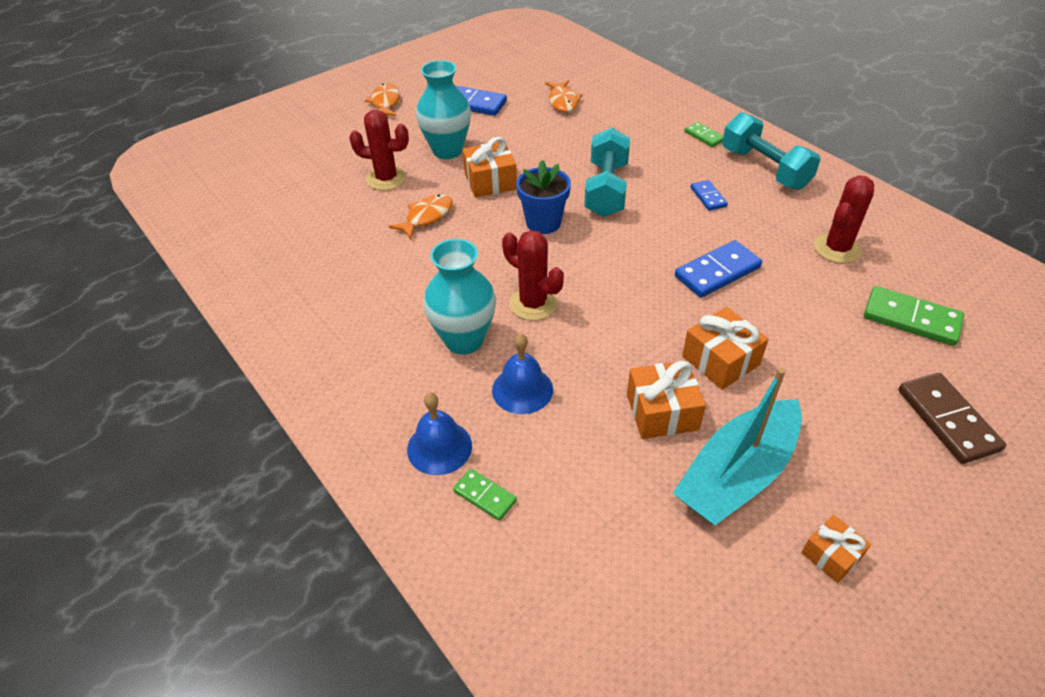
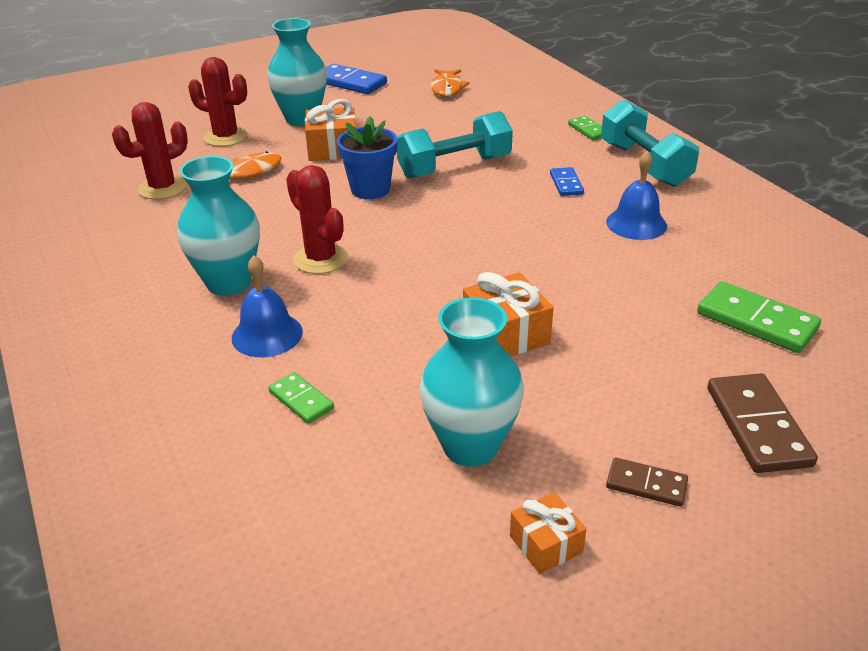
camera: 10 degrees right, 10 degrees down
(385, 103) = (260, 75): orange fish -> none
(439, 447) = (148, 376): blue bell -> blue bell (636, 223)
(485, 496) = (172, 427): green domino -> green domino (301, 400)
(606, 190) = (454, 167): turquoise dumbbell -> turquoise dumbbell turned 45 degrees clockwise
(662, 412) = (413, 374): orange gift -> none
(717, 272) = (543, 252): blue domino -> none
(737, 474) = (470, 446): turquoise boat -> turquoise vase
(837, 249) = (695, 245): red cactus -> red cactus (162, 188)
(885, 488) = (646, 485): none -> brown domino

